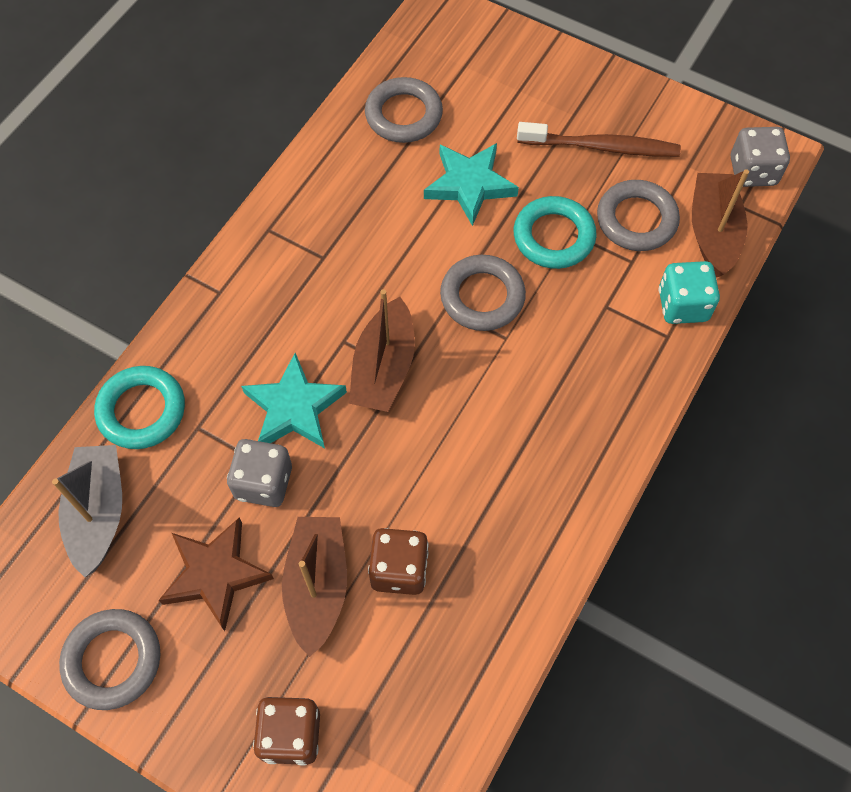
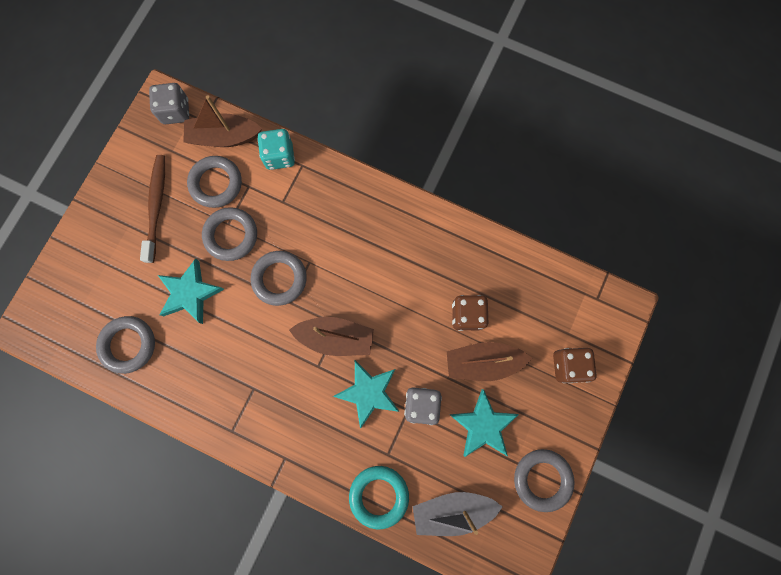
camera: 95 degrees left, 15 degrees up
(216, 574) = (483, 425): brown star -> turquoise star
(553, 237) = (231, 235): turquoise ring -> grey ring

